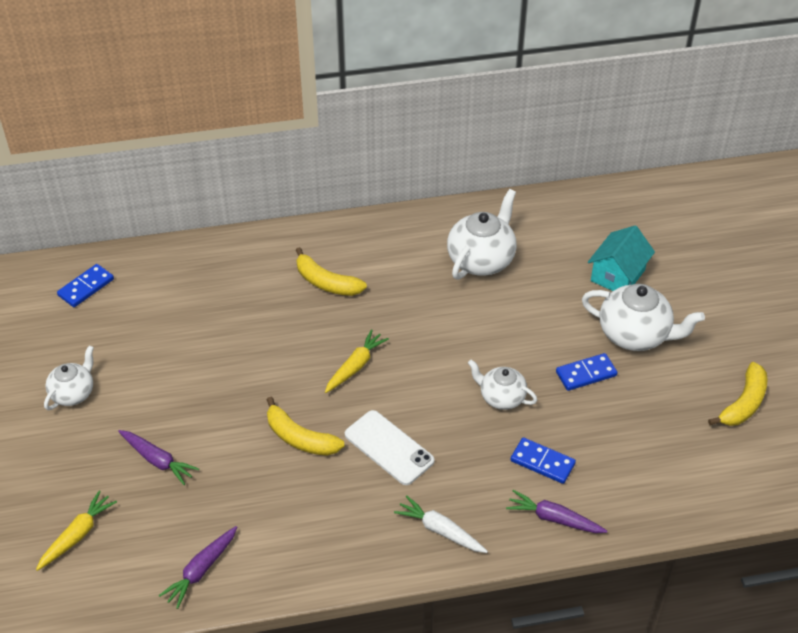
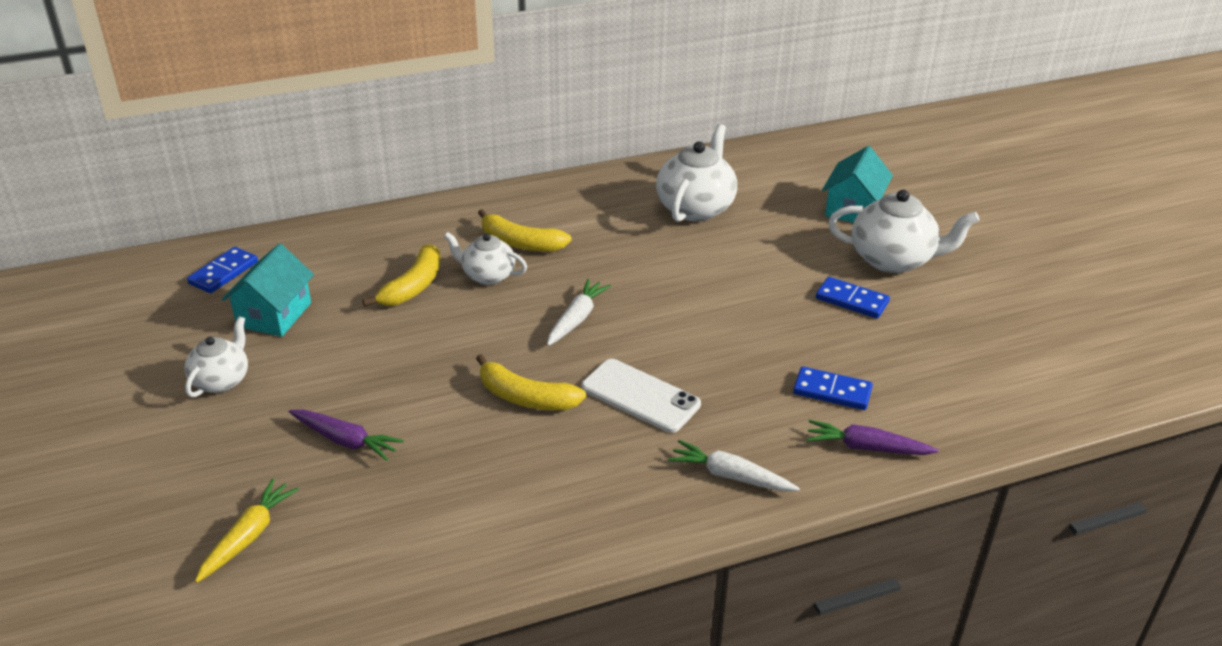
camera: 10 degrees left, 10 degrees down
(120, 334) = (274, 314): none -> turquoise house
(201, 570) = (428, 557): purple carrot -> none
(355, 366) = (576, 319): yellow carrot -> white carrot
(501, 397) = (761, 332): white teapot -> white teapot (487, 275)
(586, 374) = (851, 300): blue domino -> blue domino turned 60 degrees clockwise
(743, 403) = (1040, 311): yellow banana -> yellow banana (413, 286)

